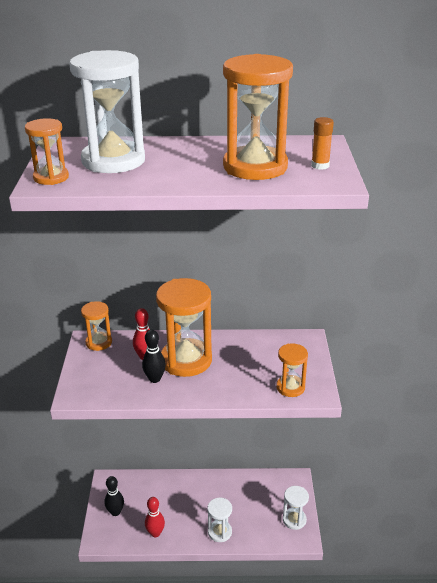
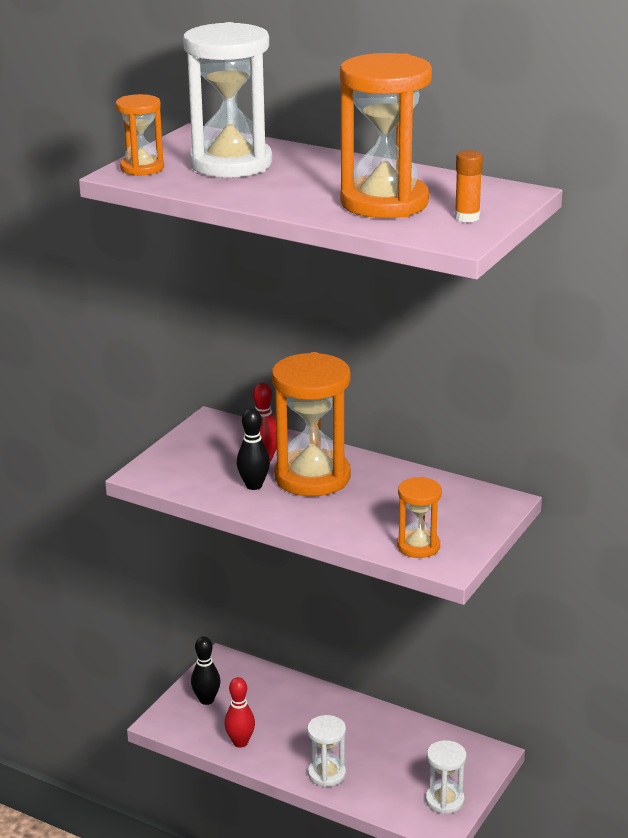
camera: 30 degrees right, 5 degrees down
(99, 342) = (221, 427): orange hourglass -> none

